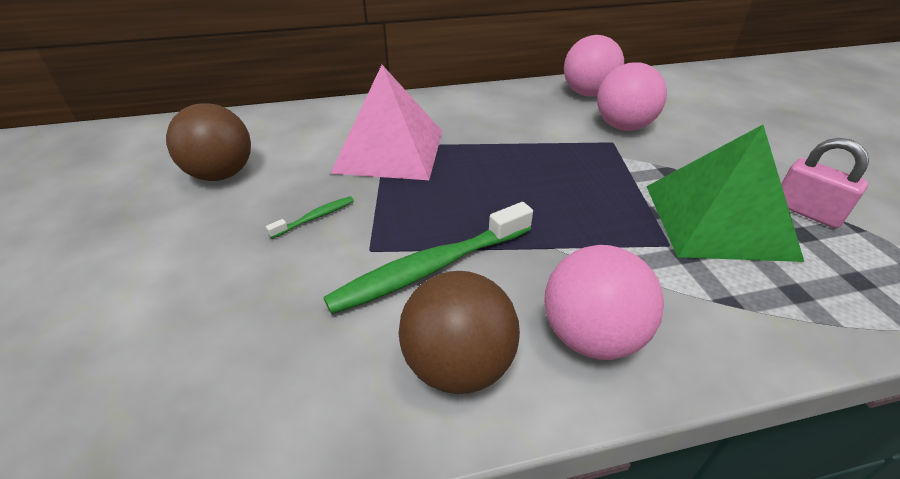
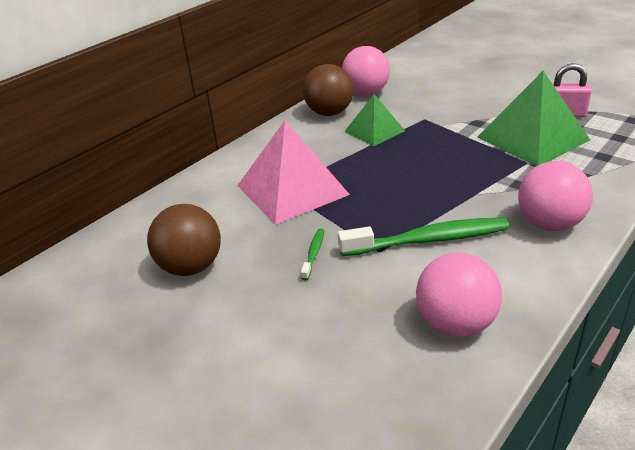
camera: 35 degrees left, 5 degrees down
(429, 268) = (429, 240): green toothbrush -> green toothbrush turned 120 degrees counterclockwise
(458, 366) = (512, 272): brown ball -> brown ball (329, 113)
(543, 132) = (374, 131): none -> green pyramid
(623, 126) = (417, 106): pink ball -> pink ball (455, 324)

